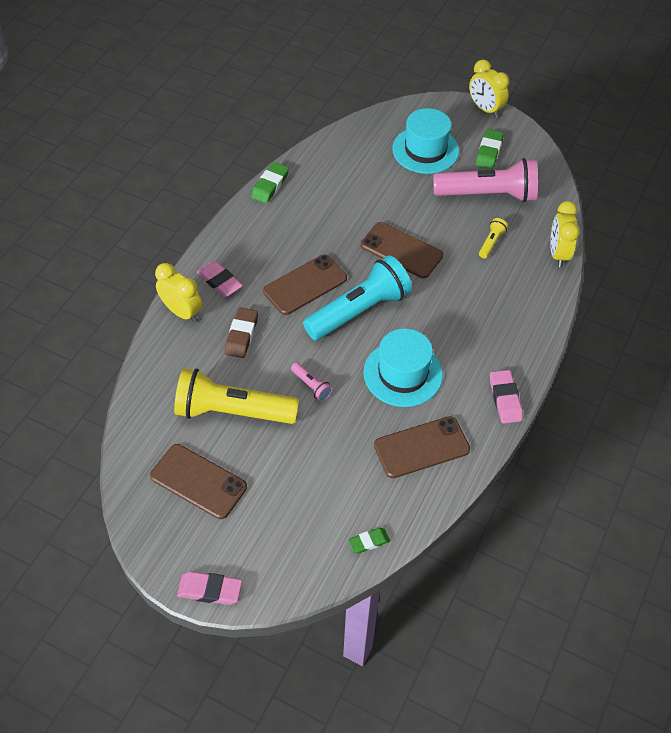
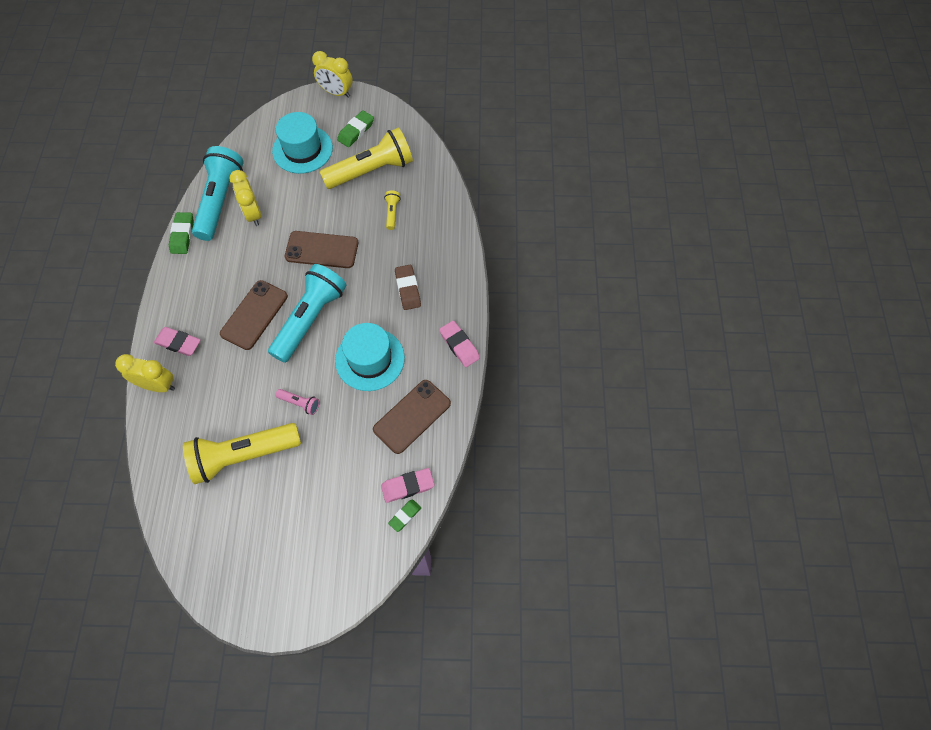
camera: 25 degrees left, 10 degrees up
(198, 481) = (242, 531): brown phone -> none
(210, 590) = (295, 620): pink eraser -> pink eraser (407, 486)
(242, 335) = (220, 384): brown eraser -> brown eraser (408, 289)
(321, 168) = (220, 201): none -> turquoise flashlight
(488, 195) = (371, 171): pink flashlight -> yellow flashlight
(489, 152) = (356, 131): green eraser -> green eraser turned 45 degrees clockwise
(558, 254) = (448, 201): yellow clock -> yellow clock (253, 214)

